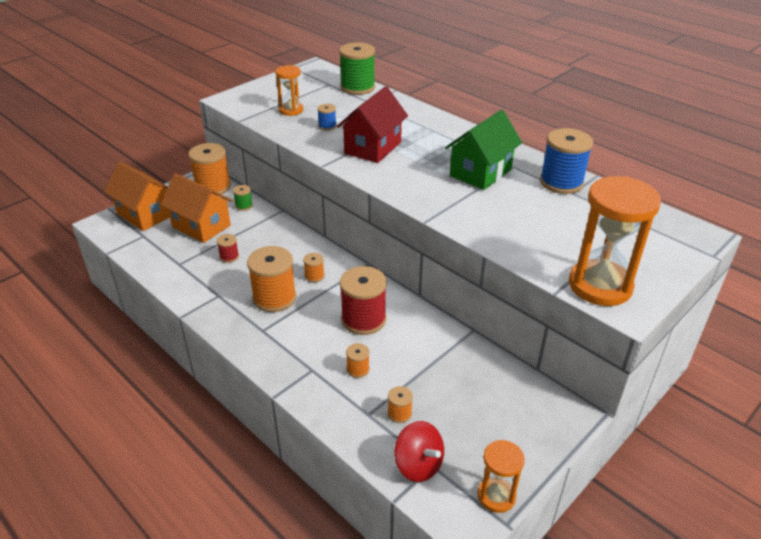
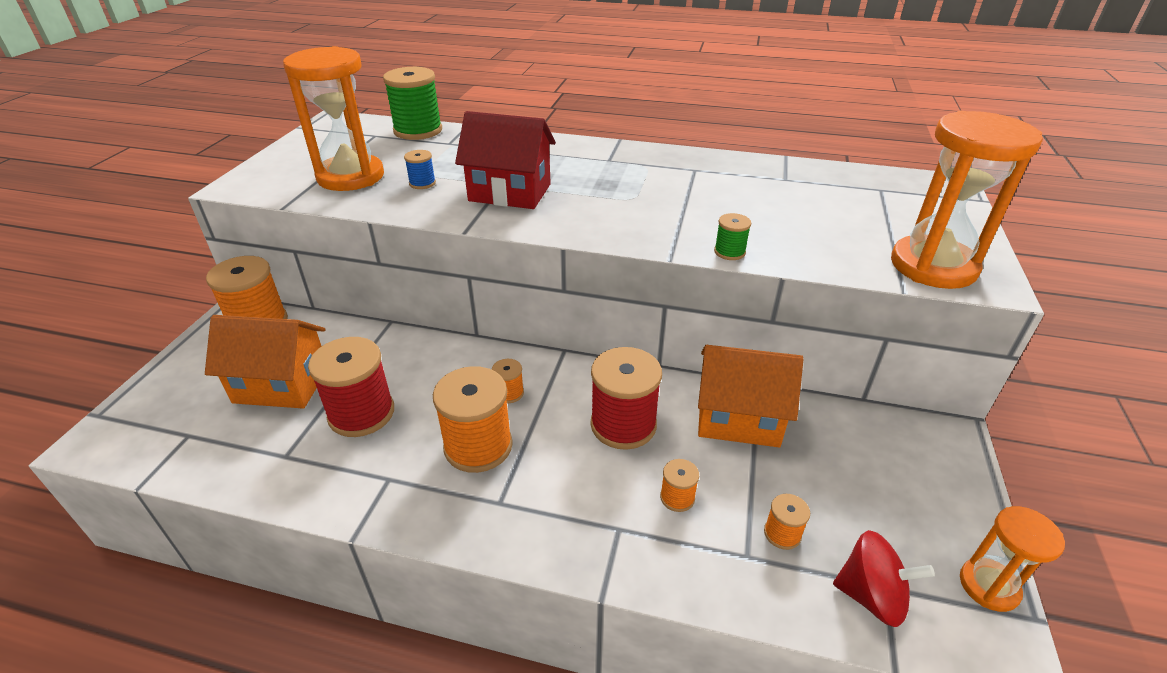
camera: 30 degrees left, 0 degrees up
(145, 214) = (169, 401): orange house -> orange house (738, 419)
(229, 257) = (361, 413): red spool -> red spool, size x2.12
(244, 206) = (328, 334): green spool -> green spool (729, 252)
(291, 110) = (350, 176): orange hourglass -> orange hourglass, size x1.81
(373, 148) = (510, 192): red house -> red house turned 75 degrees counterclockwise
(480, 173) = (668, 185): green house -> none
(561, 182) = (762, 172): blue spool -> none

